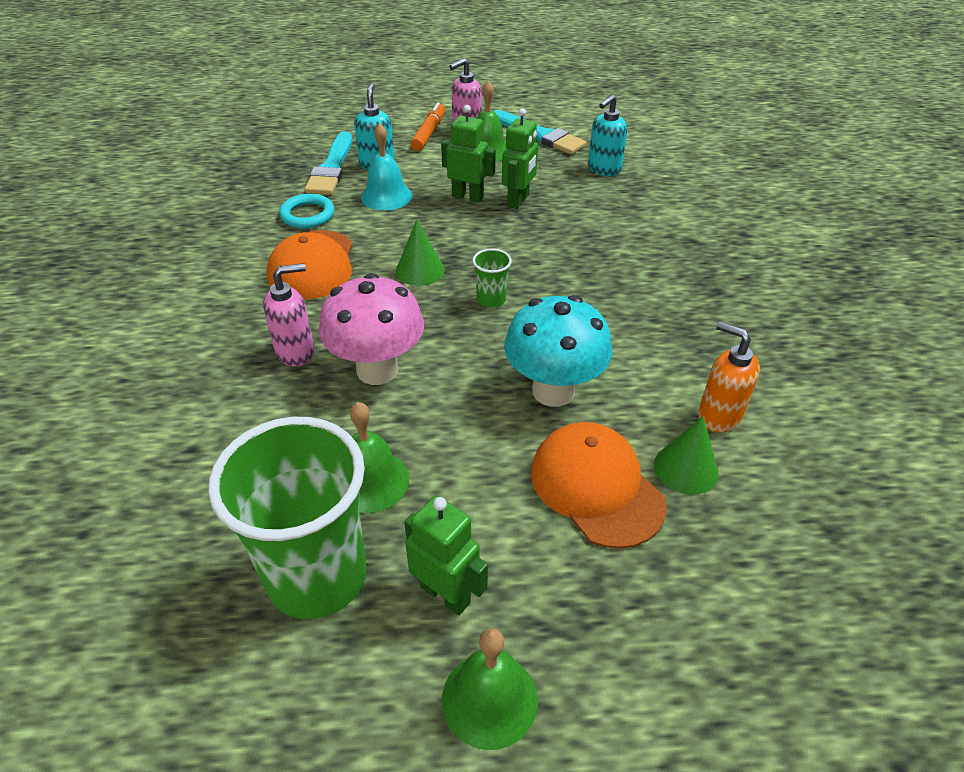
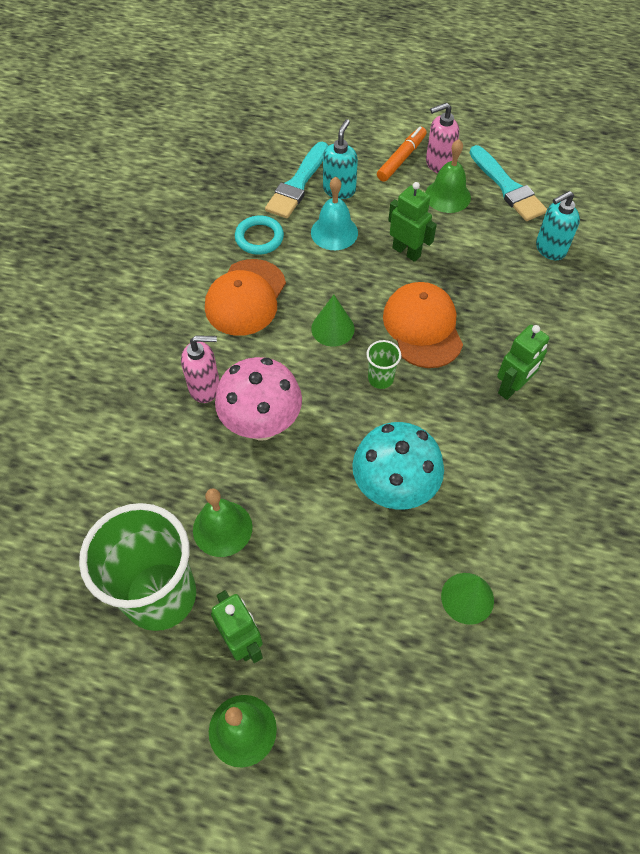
camera: 20 degrees right, 15 degrees up
(518, 201) = (451, 269): green robot -> green robot (512, 387)
(596, 487) = (388, 590): orange cap -> orange cap (422, 327)
(718, 416) = (519, 557): orange soap dispenser -> none

